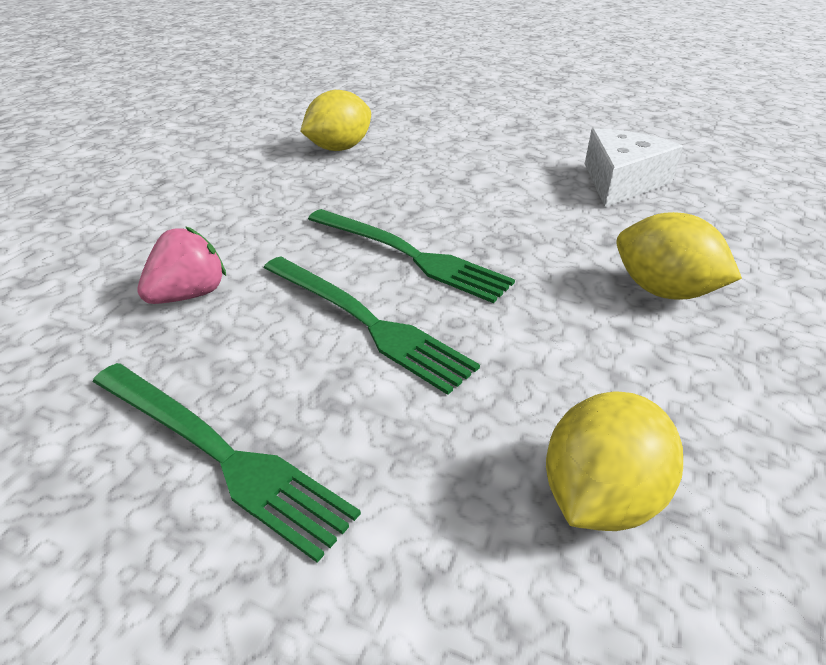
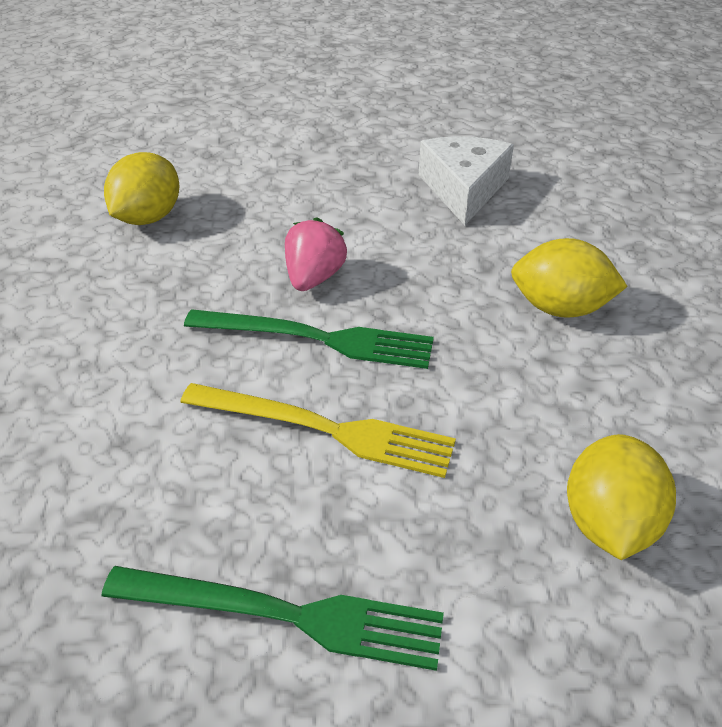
camera: 25 degrees left, 5 degrees up
(189, 294) = (121, 460): pink strawberry -> pink strawberry (314, 277)
(366, 322) = (325, 429): green fork -> yellow fork

